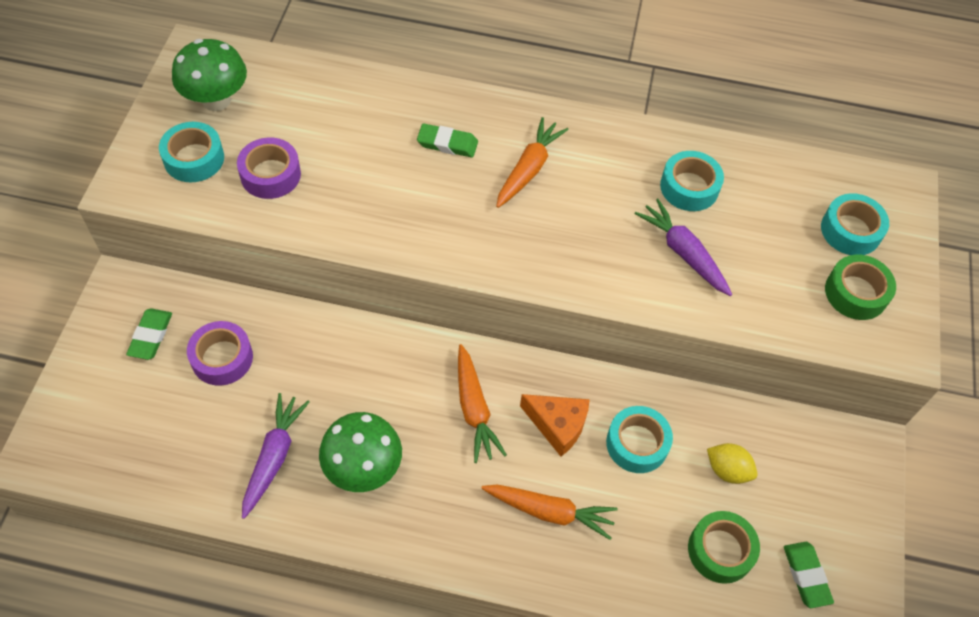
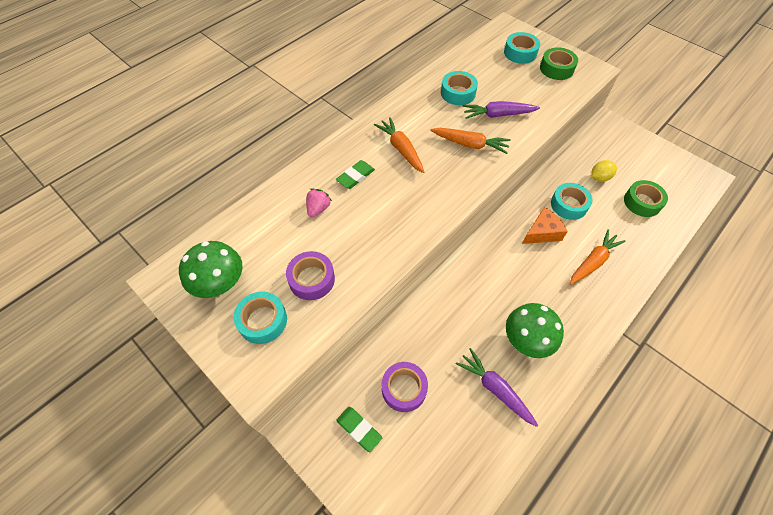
camera: 55 degrees left, 0 degrees up
(372, 132) = (318, 209): none -> pink strawberry
(474, 409) = (513, 265): orange carrot -> orange carrot (470, 144)
(806, 575) = (666, 178): green eraser -> none

